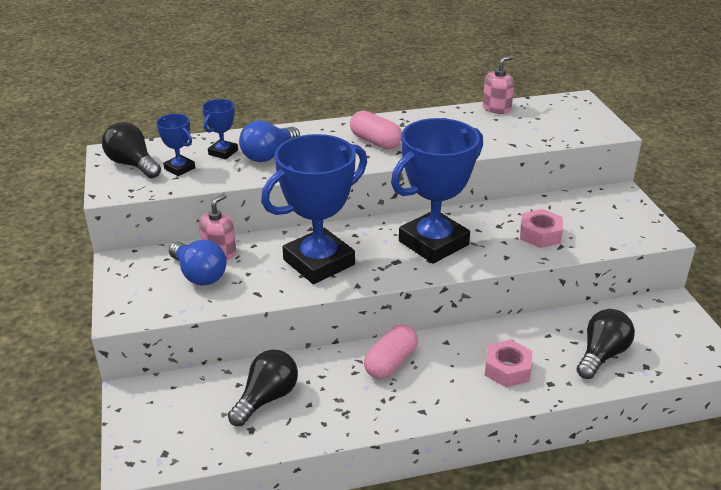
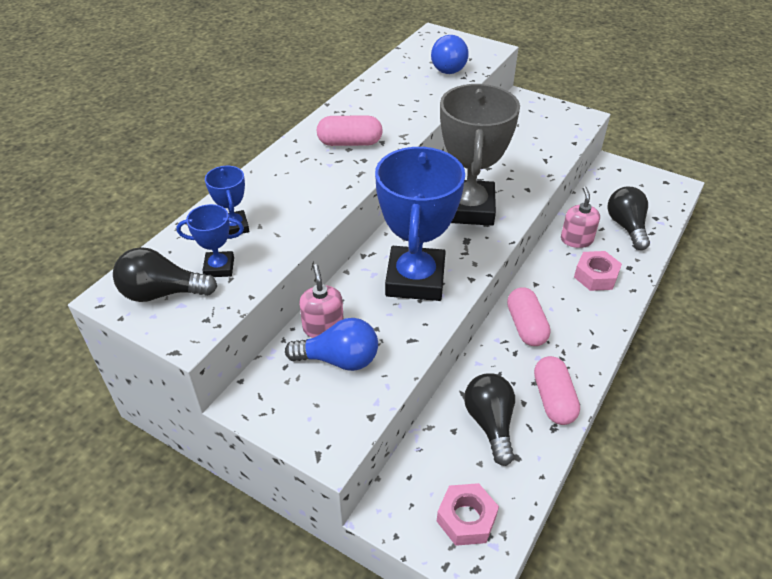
camera: 45 degrees left, 10 degrees up
(268, 155) = (281, 205): blue light bulb -> blue light bulb (446, 67)
(333, 418) = (553, 399): none -> pink capsule
(433, 243) = (468, 208): blue trophy -> grey trophy
(496, 108) = (392, 67): pink soap dispenser -> pink soap dispenser (576, 239)
(540, 234) = (522, 158): pink nut -> pink nut (466, 519)

